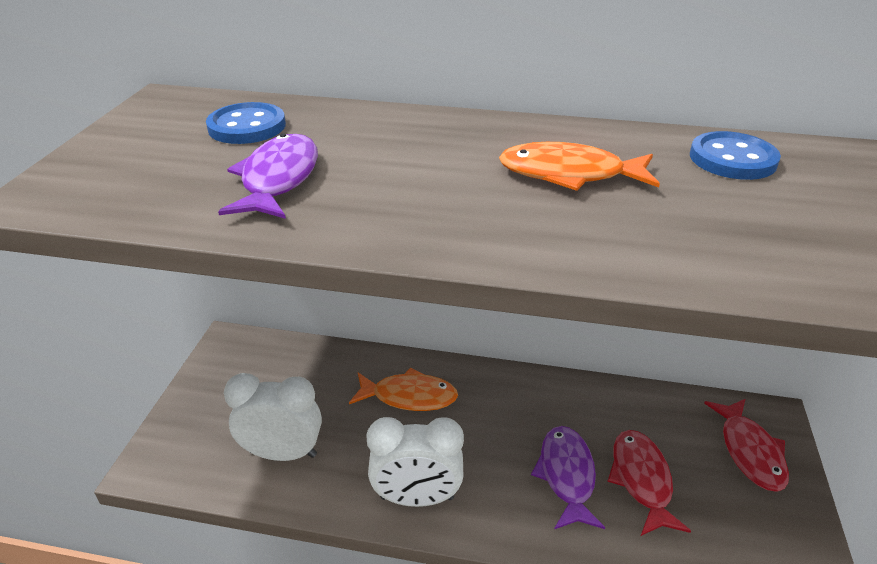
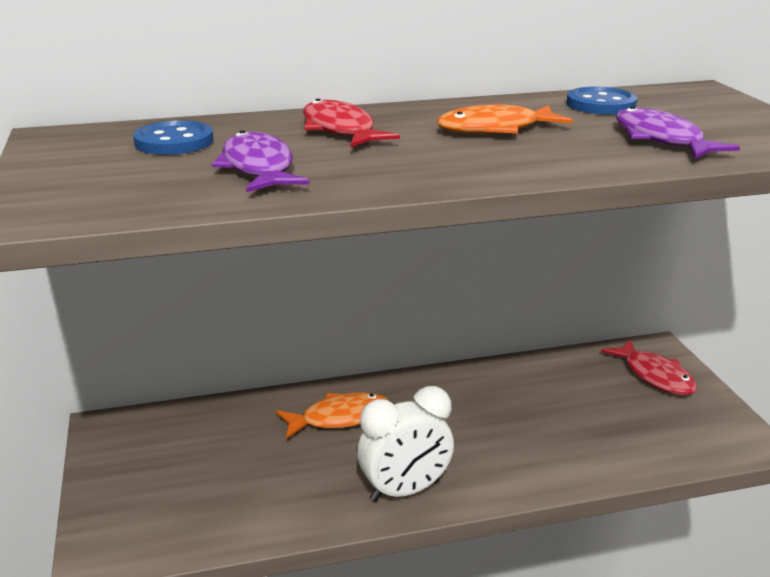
camera: 25 degrees left, 10 degrees down
(283, 453) = (244, 499): white clock -> none
(566, 475) = (524, 434): purple fish -> purple fish (661, 139)
(641, 480) = (586, 419): red fish -> red fish (340, 130)

